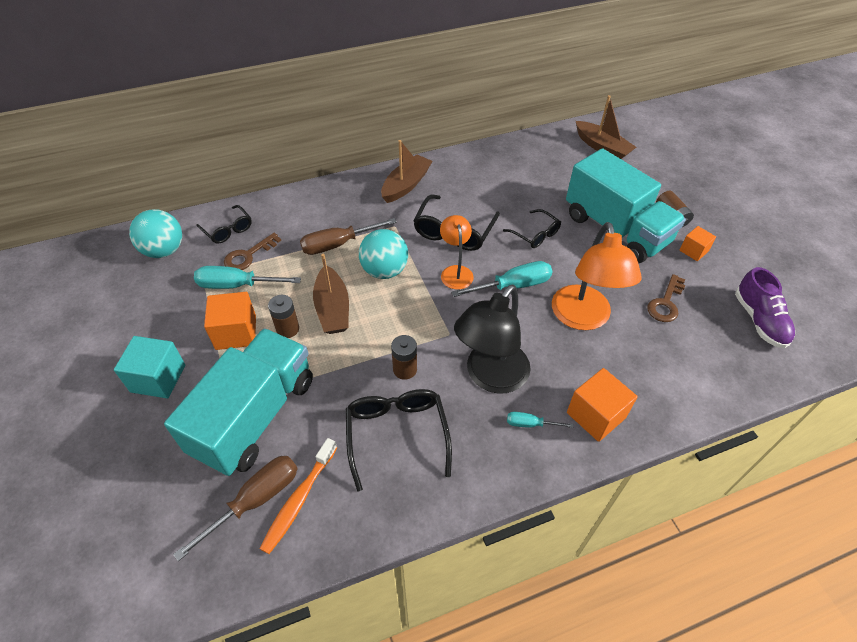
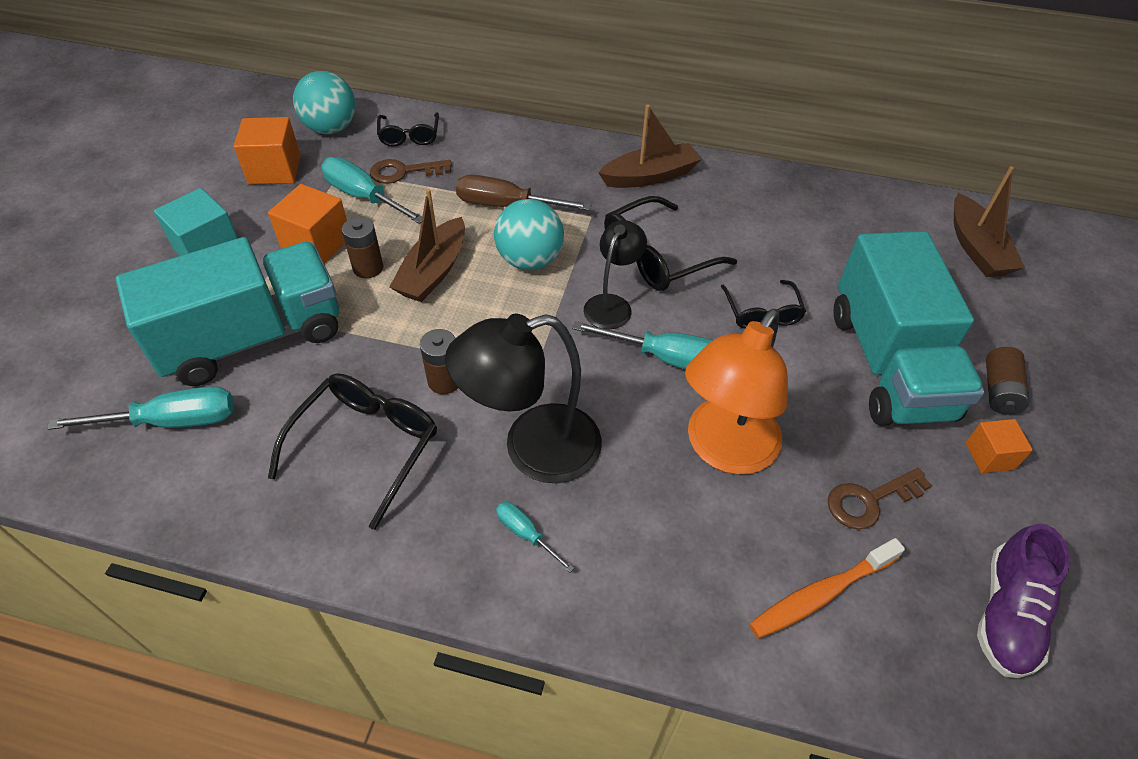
camera: 35 degrees right, 0 degrees up
(255, 501) = (171, 421): brown screwdriver -> turquoise screwdriver
(299, 500) = (209, 448): orange toothbrush -> orange toothbrush (820, 594)
(455, 272) = (612, 304): orange lamp -> black lamp
(596, 415) = (620, 579): orange cube -> orange cube (275, 170)

